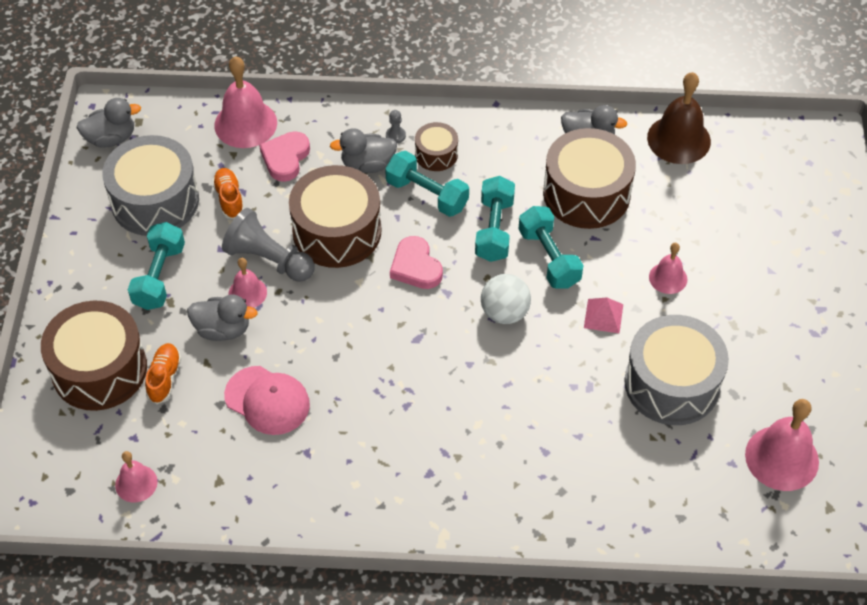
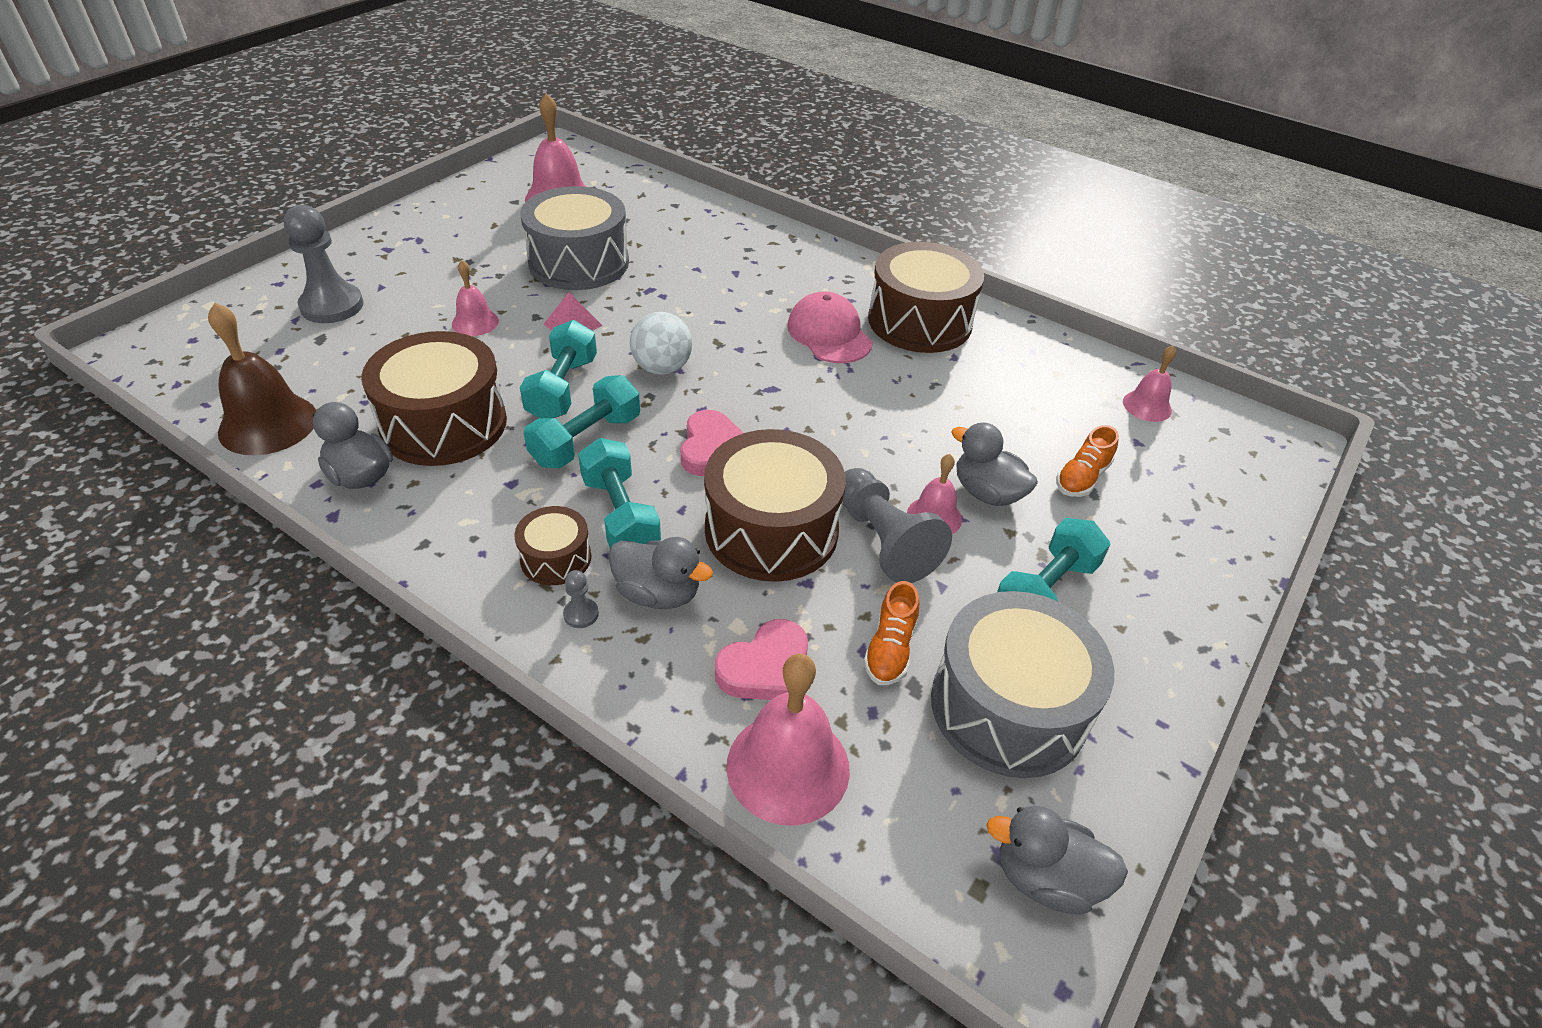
camera: 150 degrees left, 10 degrees down
(99, 369) = (1163, 522): brown drum -> brown drum (920, 321)
(267, 400) = (971, 409): pink cap -> pink cap (829, 334)
(774, 235) = (332, 306): none -> grey pawn

